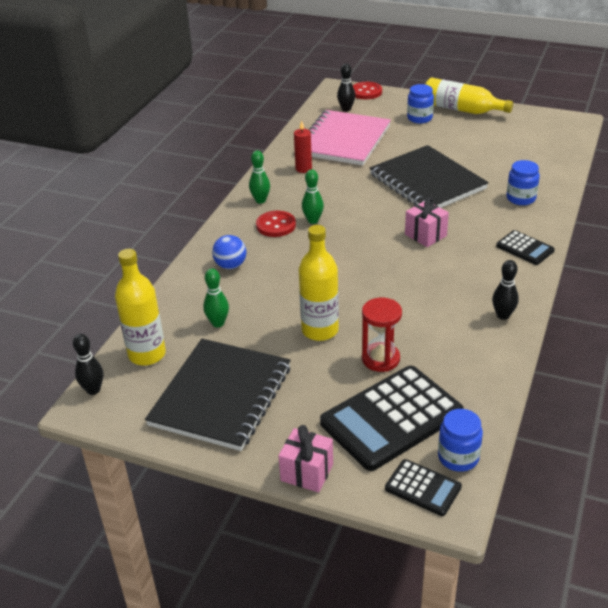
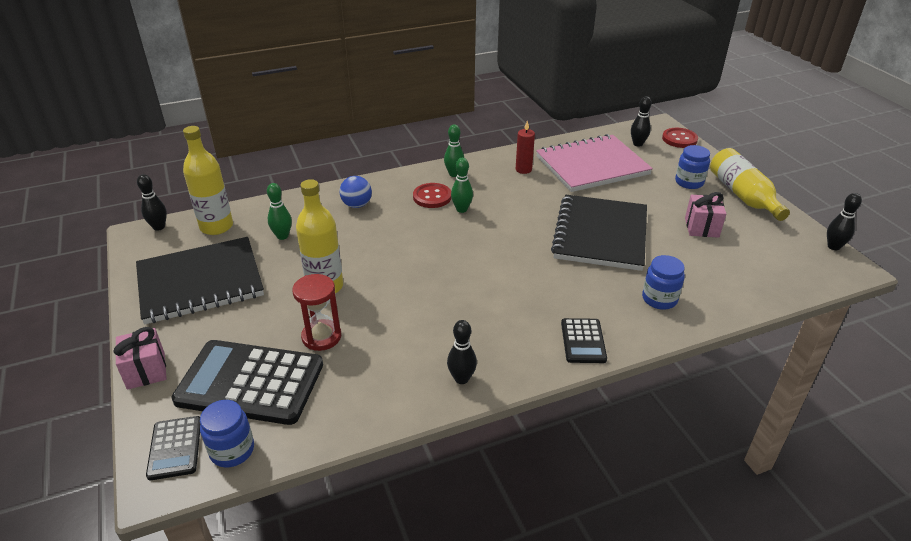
camera: 45 degrees right, 0 degrees up
(425, 235) = (521, 273): pink gift -> pink gift (701, 227)
(550, 114) = (833, 246): none -> black bowling pin

